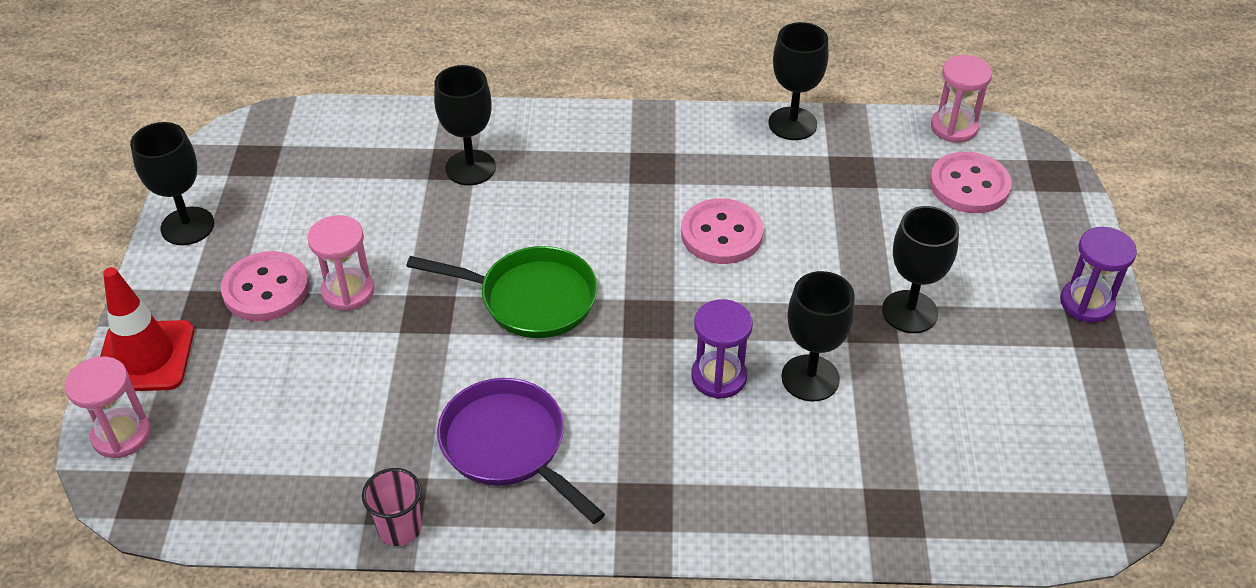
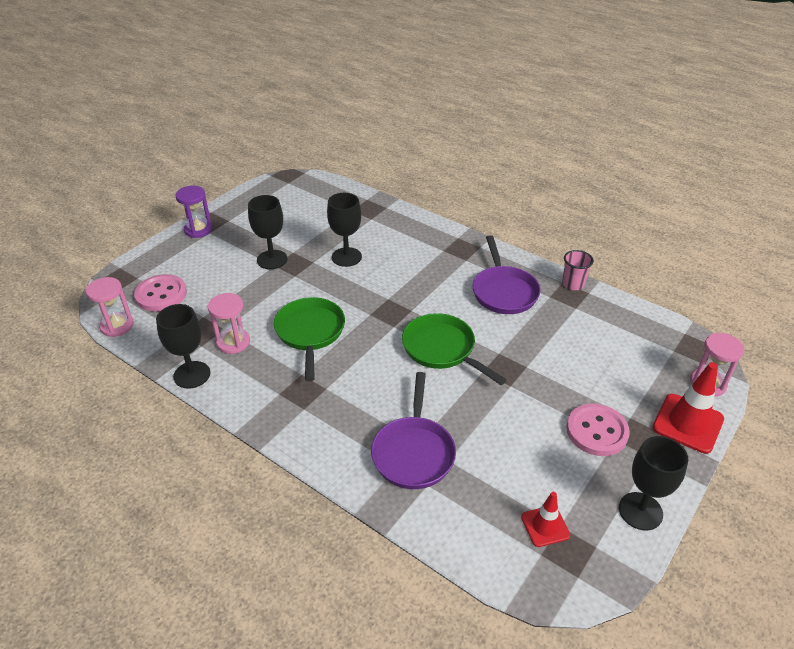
camera: 145 degrees left, 5 degrees down
(288, 168) = (545, 526): none -> red traffic cone
(348, 291) = (545, 404): pink hourglass -> pink hourglass (233, 342)
(470, 168) = (413, 452): black goblet -> purple pan
(719, 377) = (384, 274): purple hourglass -> none
(721, 234) = (310, 333): pink button -> green pan

